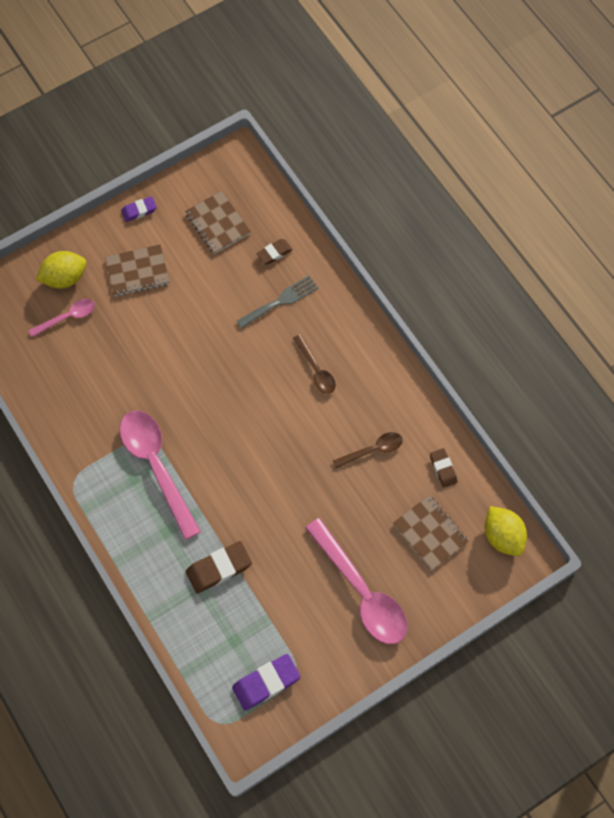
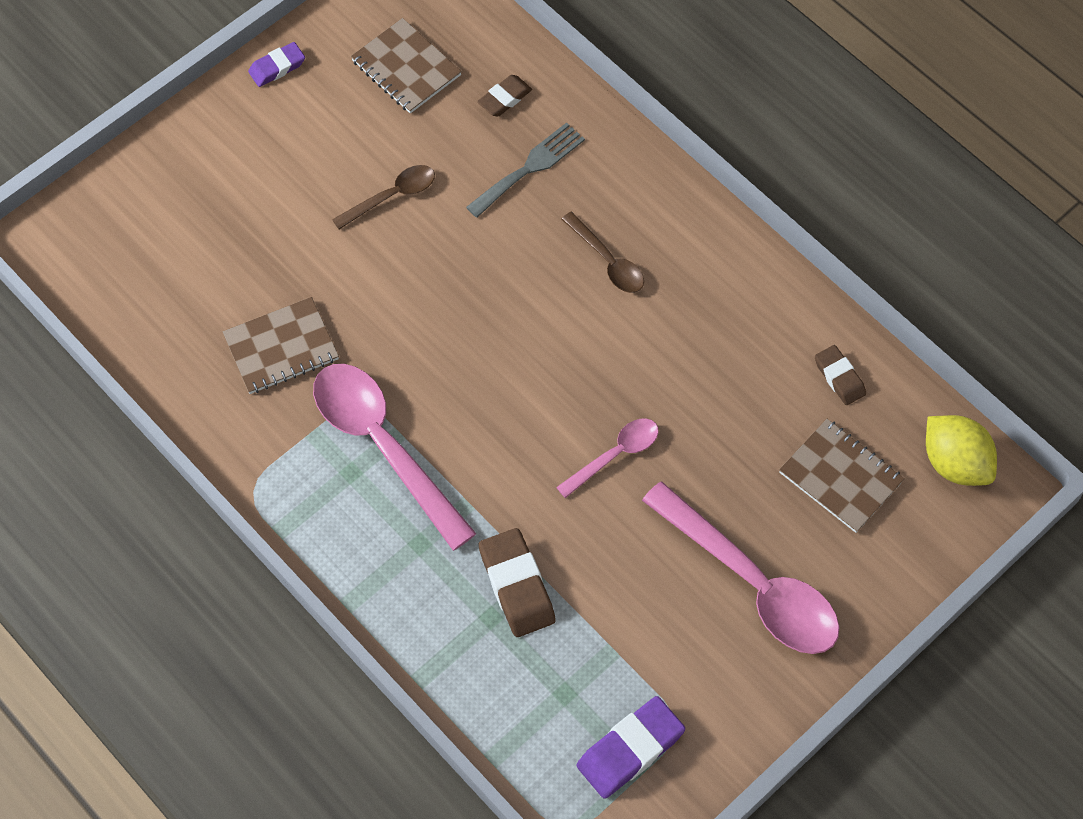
camera: 10 degrees left, 5 degrees down
(65, 278) = (178, 184): yellow lemon -> none
(68, 317) = (194, 243): pink spoon -> pink spoon (615, 455)
(137, 271) = (293, 157): brown notebook -> brown notebook (281, 347)
(219, 568) = (516, 586): brown eraser -> brown eraser turned 75 degrees counterclockwise
(373, 450) = (723, 366): brown spoon -> brown spoon (392, 196)

